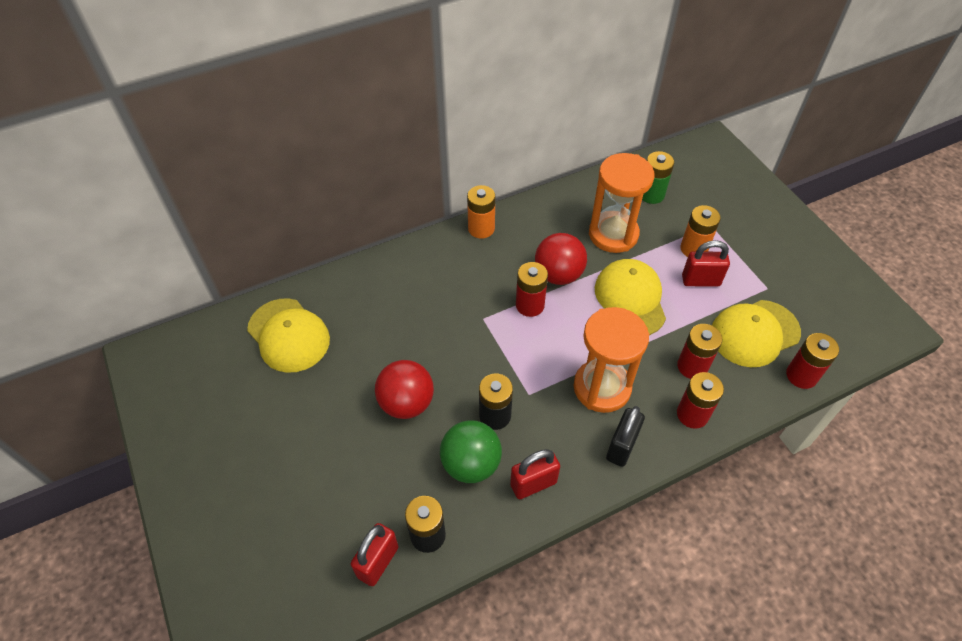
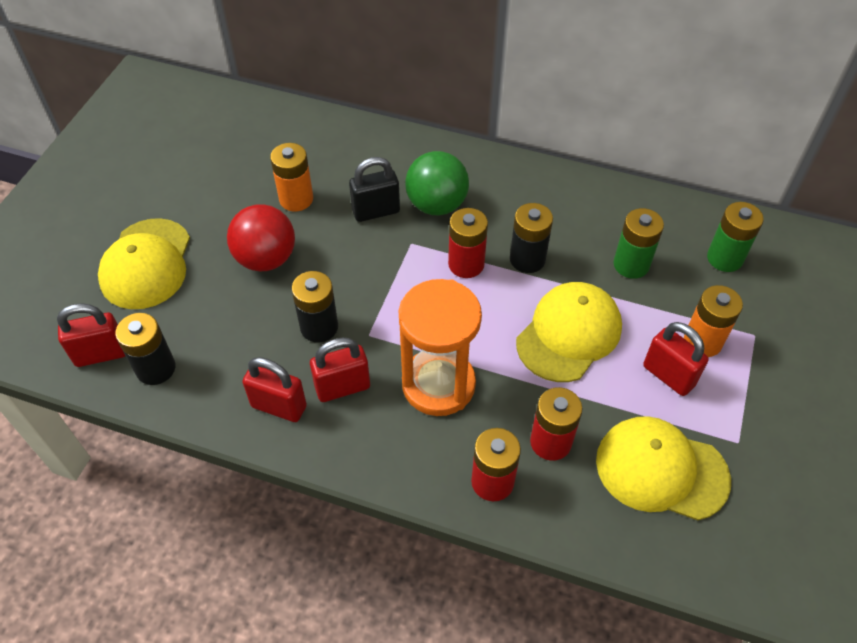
camera: 45 degrees right, 0 degrees up
(288, 335) = (248, 139): yellow cap -> yellow cap (146, 264)
(471, 464) = (253, 346): green ball -> green ball (436, 205)
(481, 228) = (507, 168): orange battery -> orange battery (296, 199)
(554, 438) = (342, 387): none -> red padlock
(558, 275) = (527, 259): red ball -> black battery
(613, 234) = (631, 265): orange hourglass -> green battery
(621, 447) = (390, 447): black padlock -> black padlock (376, 211)
(801, 375) = (659, 552): red battery -> none

